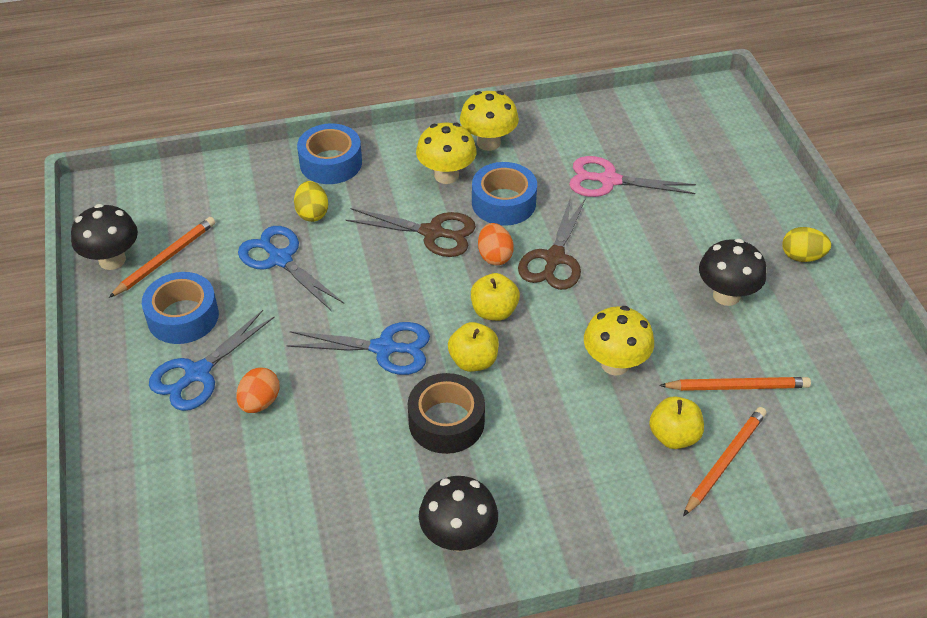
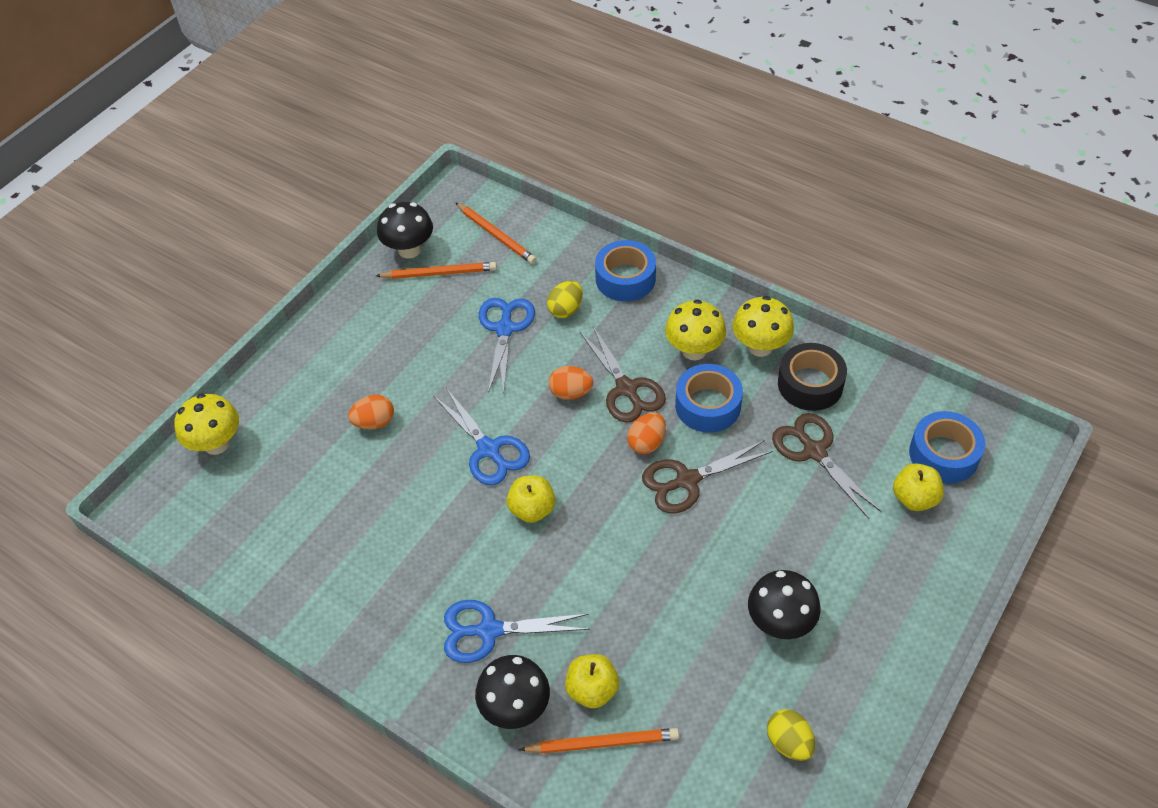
camera: 50 degrees right, 5 degrees up
(183, 317) = (402, 324): blue tape -> blue tape (943, 454)
(198, 373) = (365, 371): blue scissors -> blue scissors (489, 630)
(394, 265) = (570, 393): none -> orange egg
(446, 422) = (462, 537): black tape -> black tape (810, 384)
(458, 537) = (372, 621): black mushroom -> black mushroom (515, 708)
(494, 311) = (592, 485): yellow apple -> yellow apple (914, 498)
(609, 180) = (814, 451): pink scissors -> brown scissors
(615, 364) = (623, 599): yellow mushroom -> yellow mushroom (216, 444)
(737, 387) = (688, 699): orange pencil -> orange pencil (496, 235)
(802, 257) = (890, 647): yellow egg -> yellow egg (789, 742)

